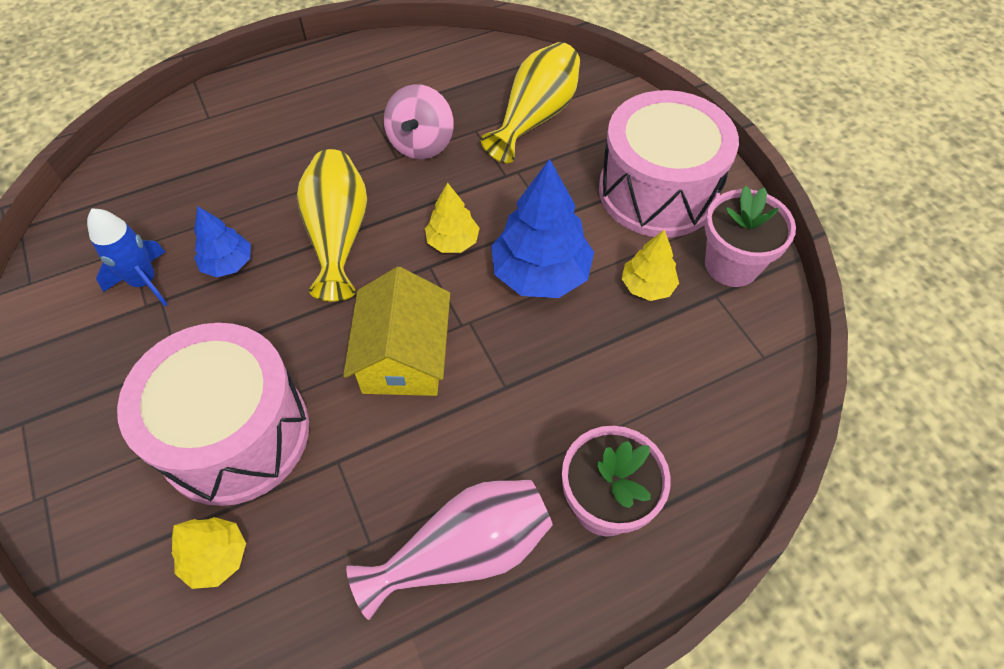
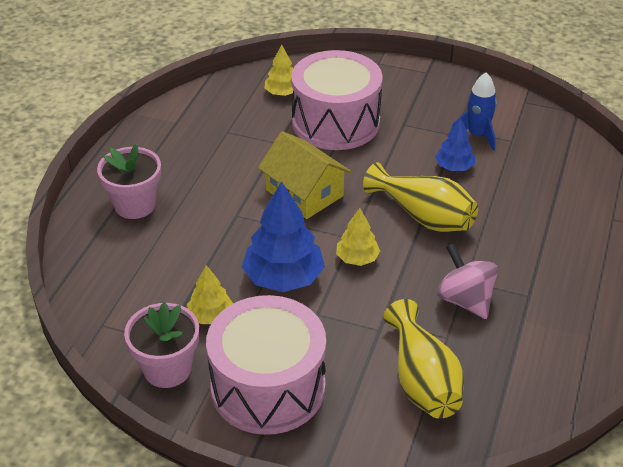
camera: 135 degrees right, 15 degrees down
(464, 552) = (183, 153): pink vase -> none

